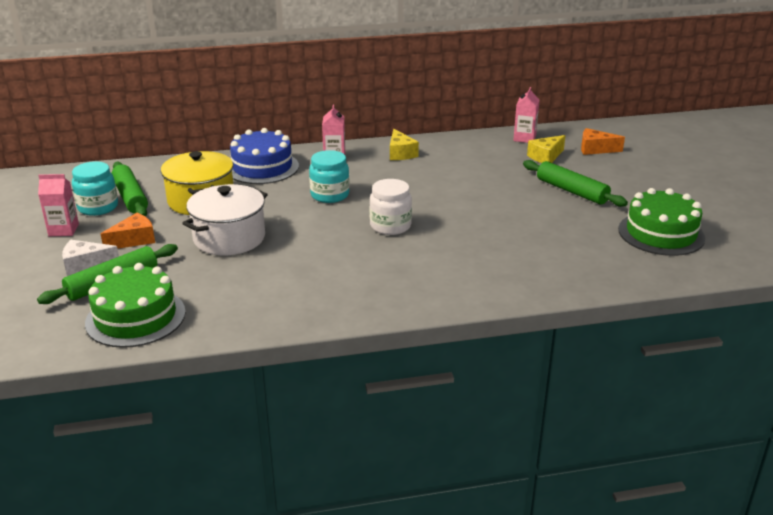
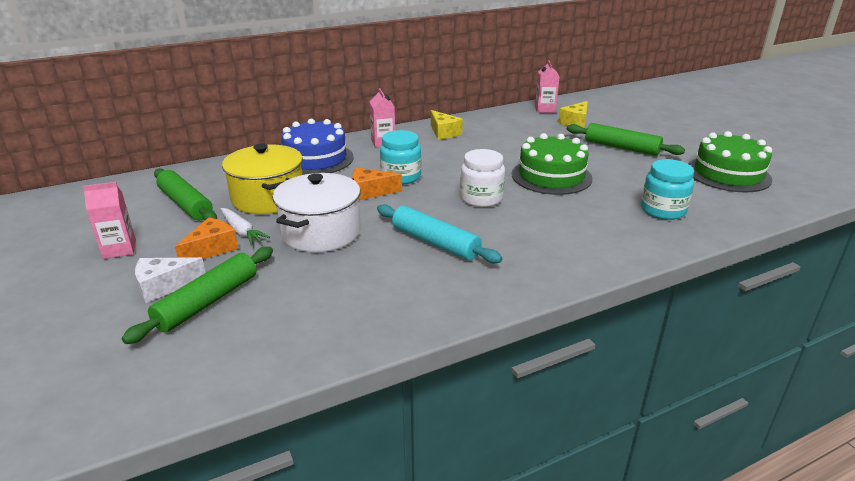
camera: 15 degrees left, 0 degrees up
(98, 207) = (151, 219): turquoise jar -> turquoise jar (663, 210)
(135, 317) = (257, 340): green cake -> green cake (551, 176)
(165, 228) = (242, 231): none -> white carrot
(321, 261) = (435, 243): none -> turquoise rolling pin
(595, 149) = (611, 112): orange cheese -> orange cheese (370, 192)

